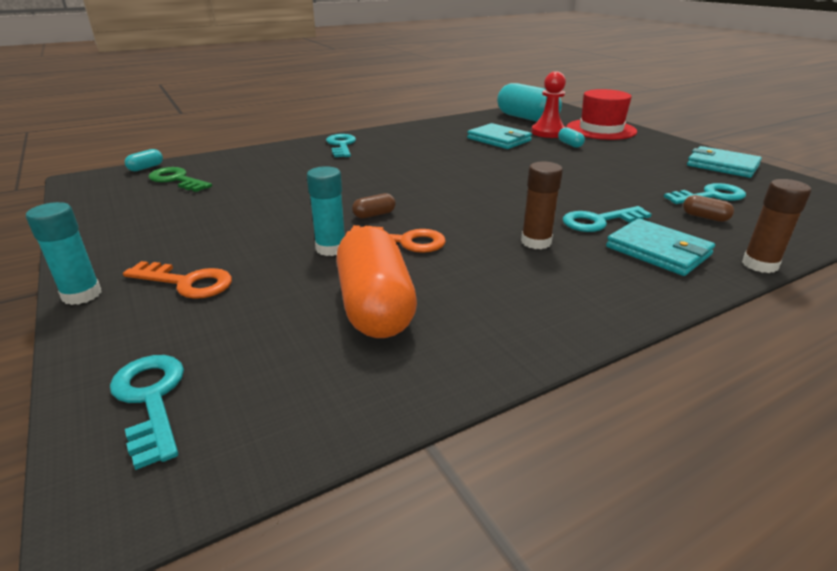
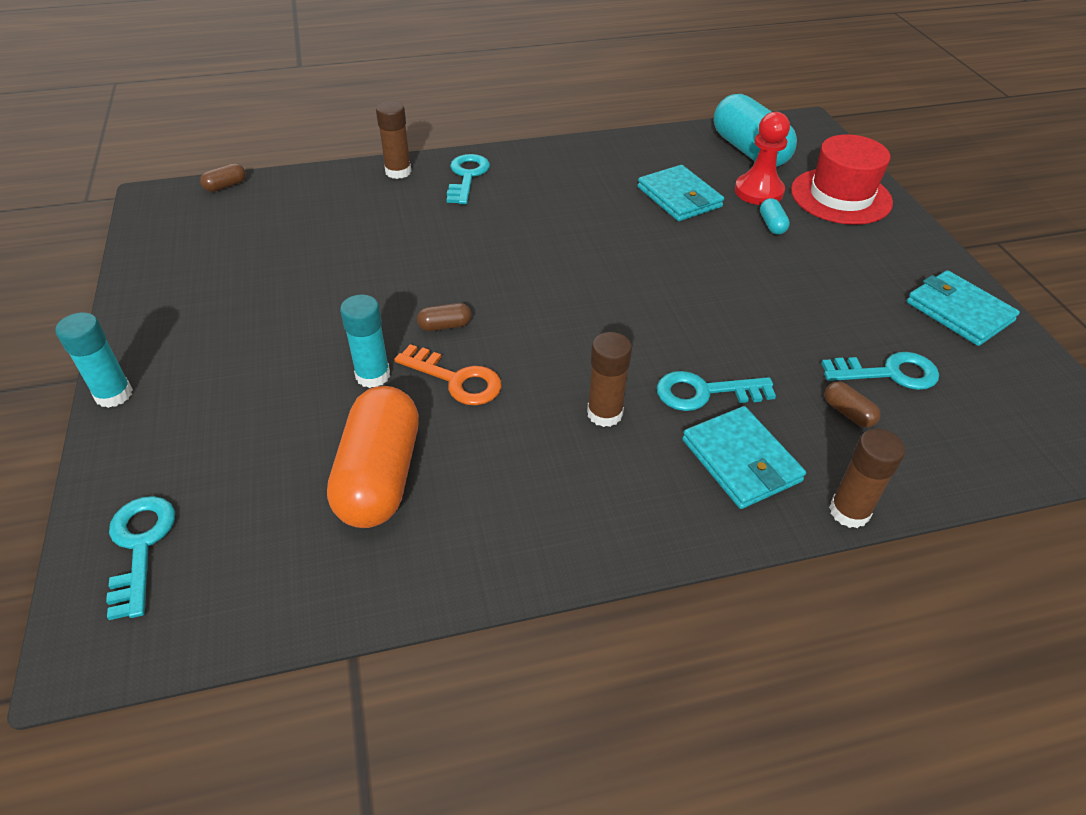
camera: 15 degrees right, 15 degrees up
(146, 168) = (225, 186): turquoise capsule -> brown capsule
(177, 180) = (252, 217): green key -> none
(186, 282) = (212, 398): orange key -> none
(287, 148) = (398, 172): none -> brown glue stick

